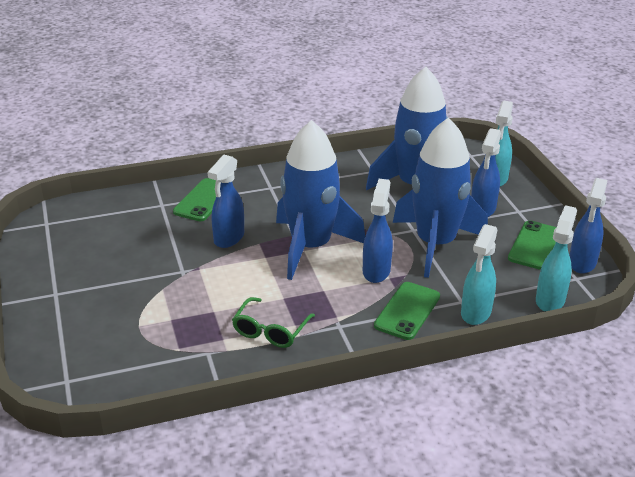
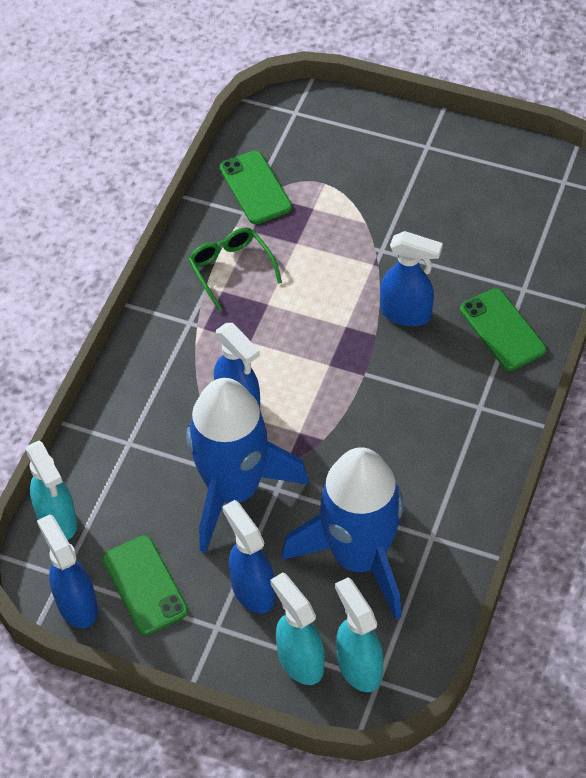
camera: 130 degrees right, 20 degrees up
(228, 238) = (406, 314): blue spray bottle -> blue spray bottle turned 135 degrees clockwise
(310, 247) = (329, 374): blue rocket -> none
(407, 311) = (158, 388): green phone -> green phone (255, 188)
(475, 313) = (103, 441): turquoise spray bottle -> turquoise spray bottle (358, 667)

